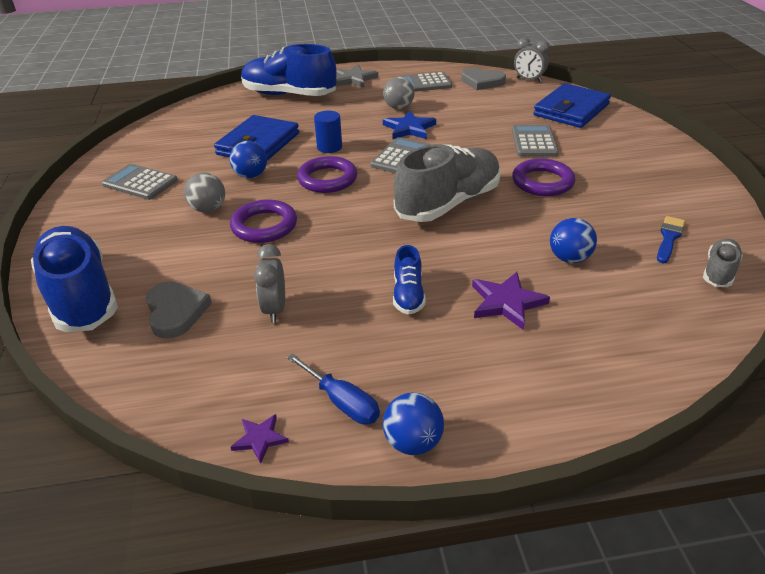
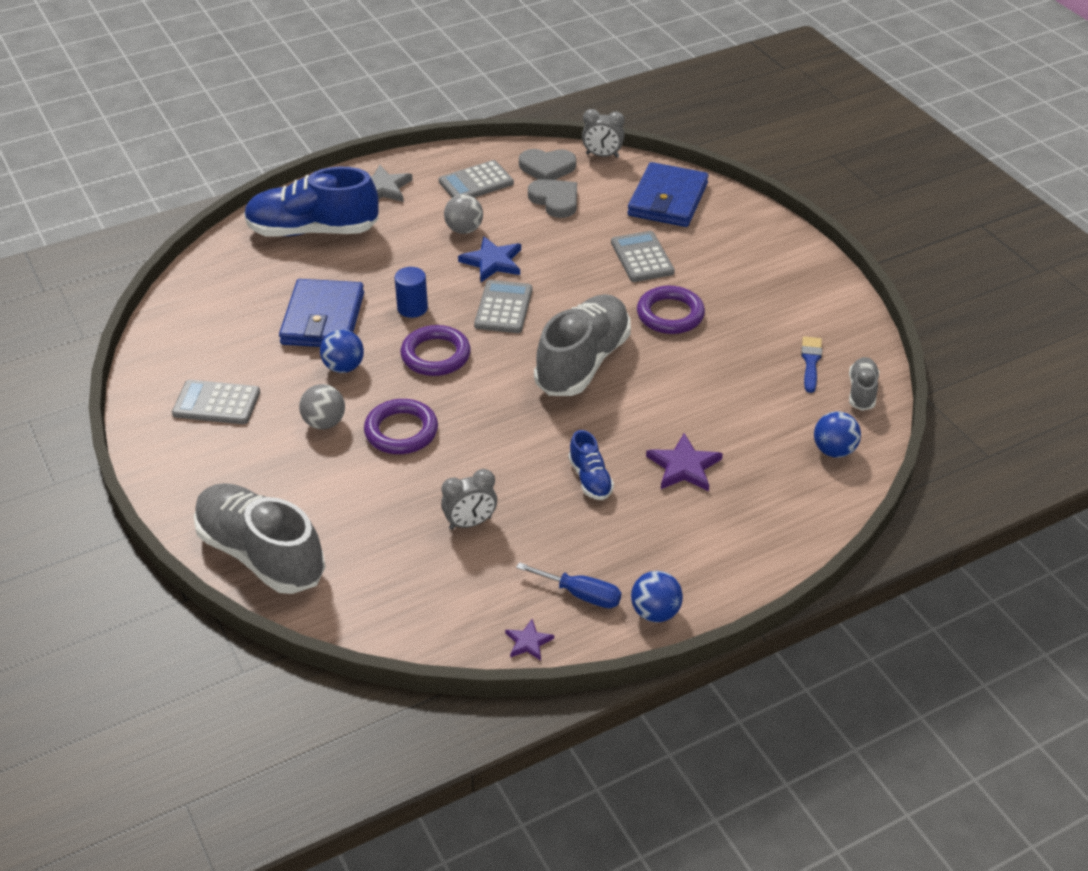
camera: 20 degrees left, 5 degrees up
(81, 296) = (261, 554): blue shoe -> grey shoe
(176, 312) = (373, 548): grey heart -> grey heart (555, 200)
(275, 309) = (470, 523): grey clock -> grey clock turned 90 degrees counterclockwise
(569, 258) = (725, 405): blue ball -> blue ball (834, 450)

